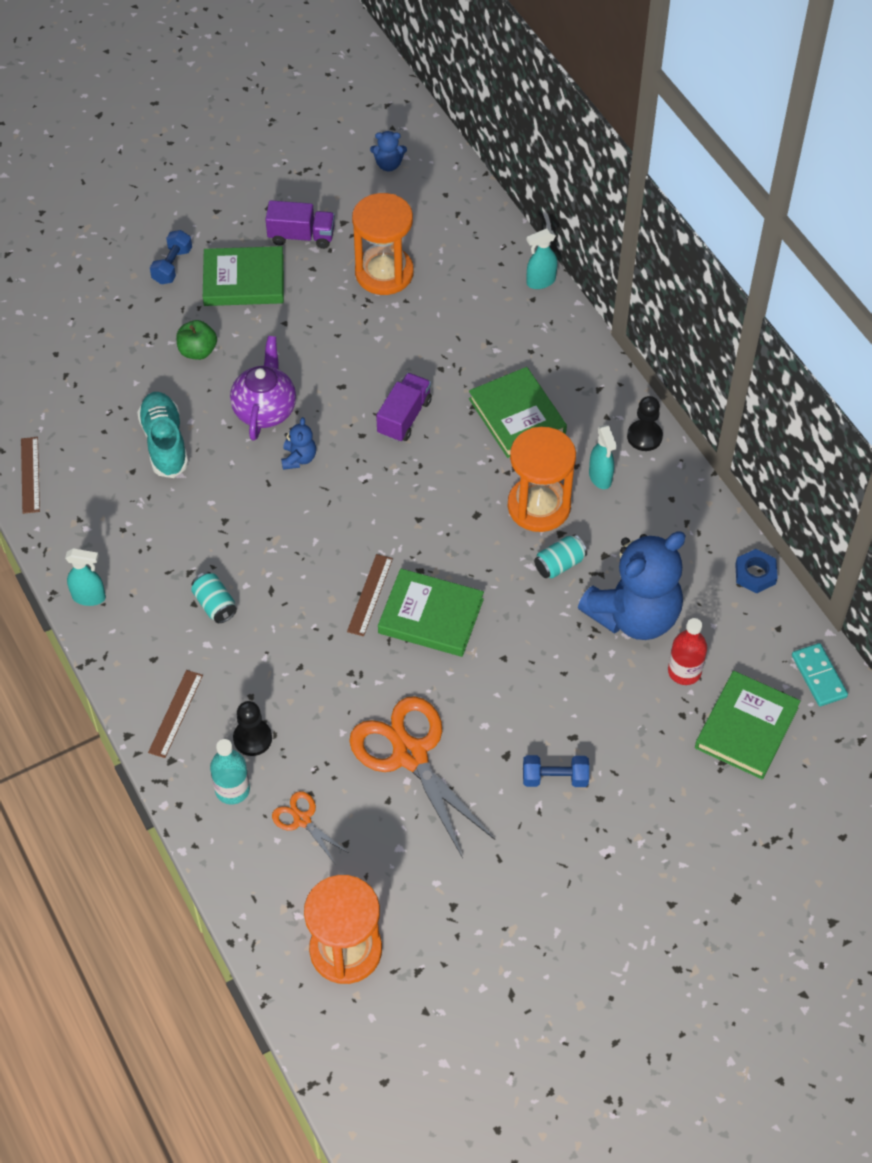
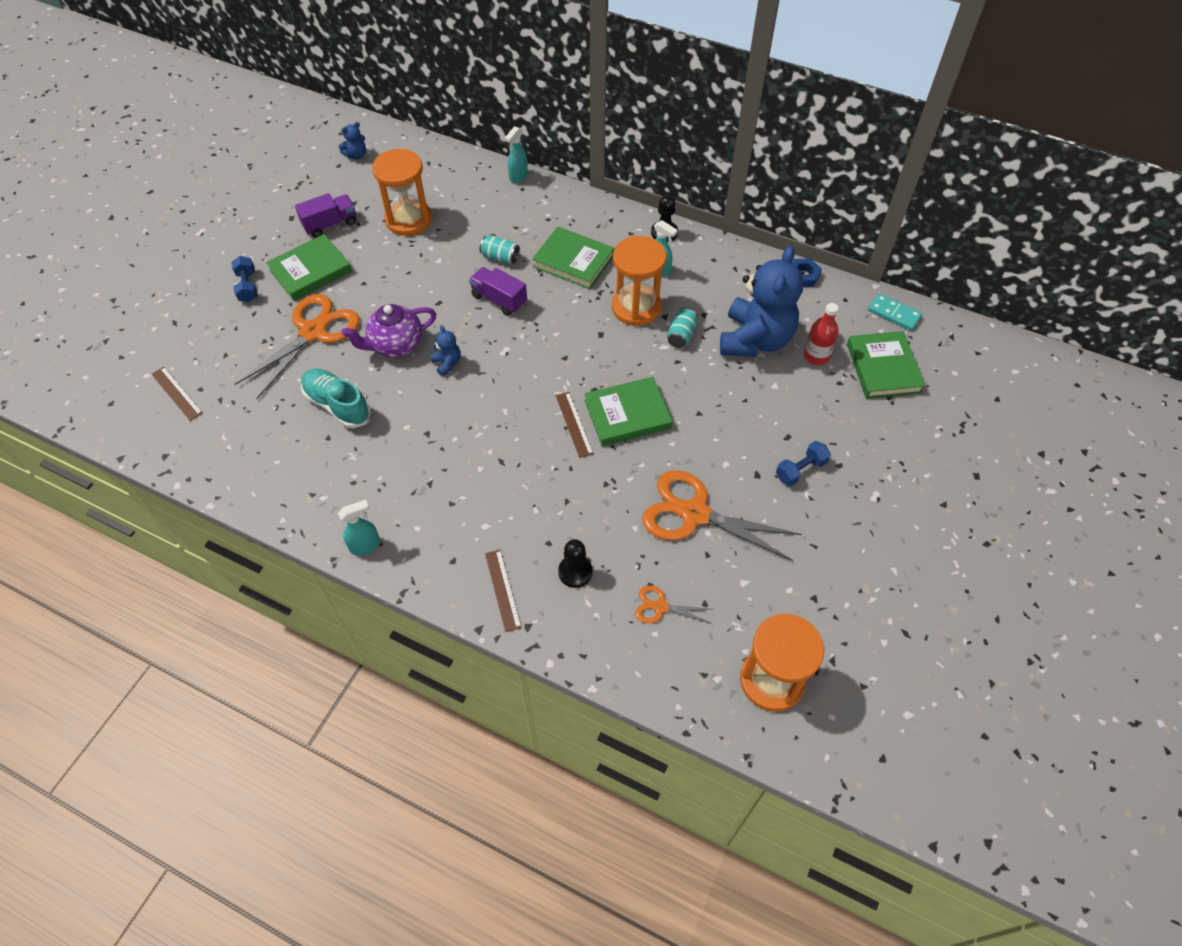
camera: 35 degrees left, 0 degrees up
(30, 475) = (246, 484): brown ruler -> brown ruler (177, 393)
(198, 351) = (313, 332): green apple -> orange scissors
(215, 604) = (468, 495): turquoise can -> turquoise can (500, 257)
(232, 789) = (591, 618): turquoise bottle -> none
(265, 410) = (396, 345): purple teapot -> purple teapot turned 90 degrees counterclockwise
(404, 417) = (499, 300): purple truck -> purple truck turned 45 degrees counterclockwise

